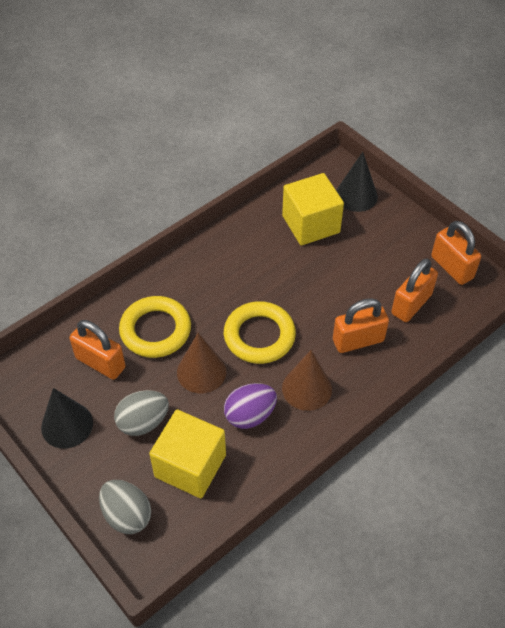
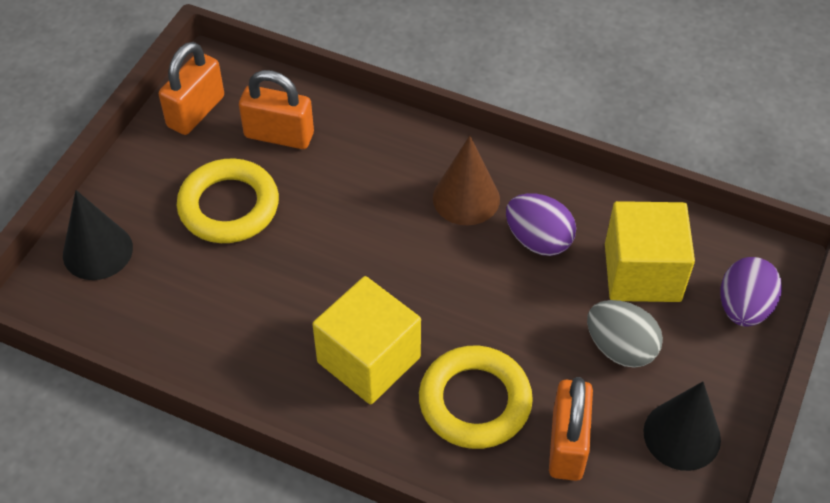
camera: 115 degrees left, 0 degrees up
(127, 515) = (743, 308): grey egg -> purple egg
(201, 372) = (508, 317): brown cone -> none
(259, 336) = (415, 275): yellow ring -> yellow ring (229, 206)
(311, 224) = (181, 287): yellow cube -> yellow cube (369, 359)
(358, 340) = (365, 171): orange padlock -> none

